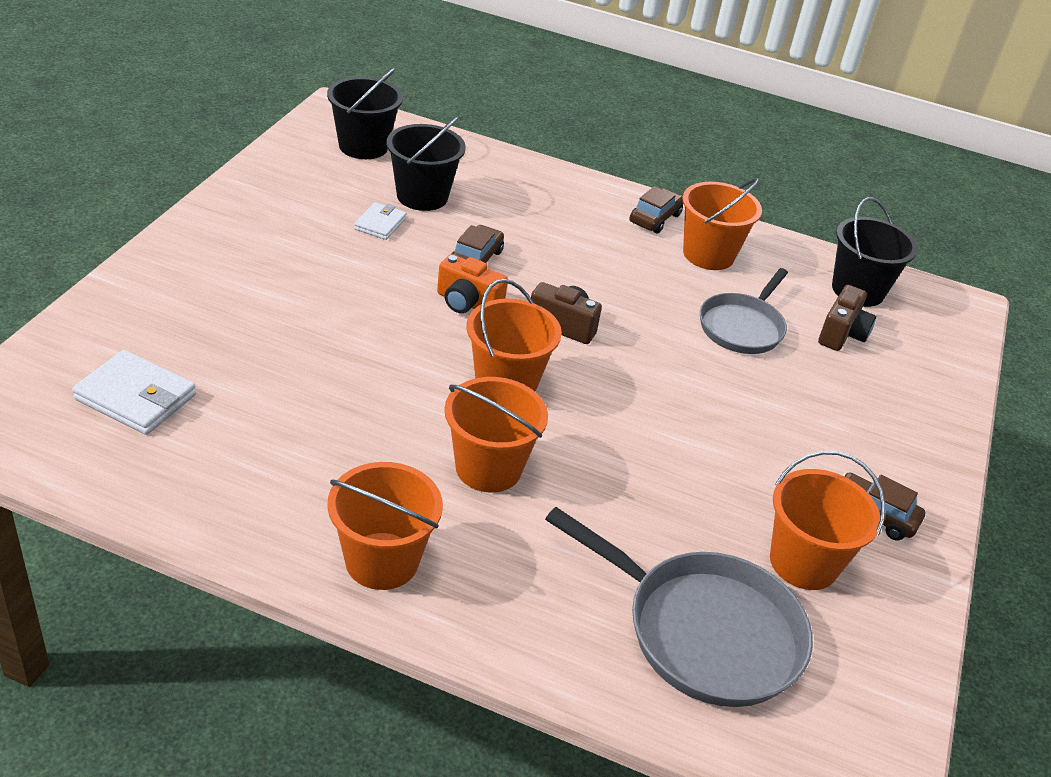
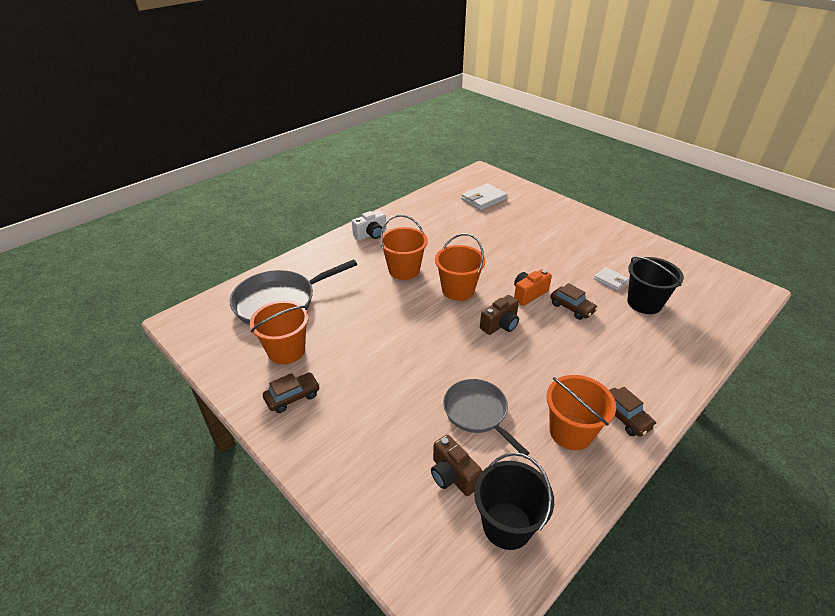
camera: 120 degrees right, 0 degrees up
(363, 146) = (705, 292): black bucket -> none
(382, 561) = (371, 234): orange bucket -> white camera

